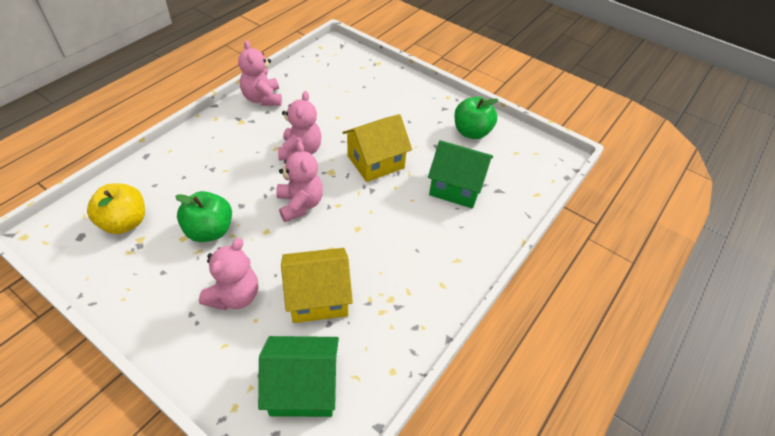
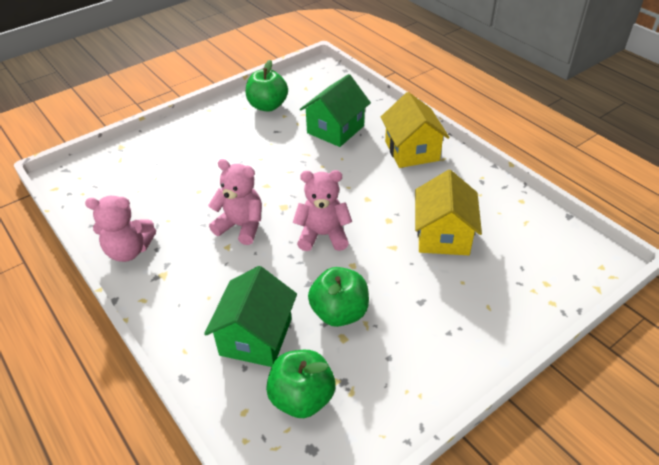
camera: 70 degrees left, 5 degrees down
(125, 222) = (302, 398): yellow apple -> green apple
(235, 296) = (432, 295): pink teddy bear -> none
(303, 387) = (534, 255): green house -> green house (256, 337)
(375, 162) = (282, 173): yellow house -> yellow house (412, 151)

